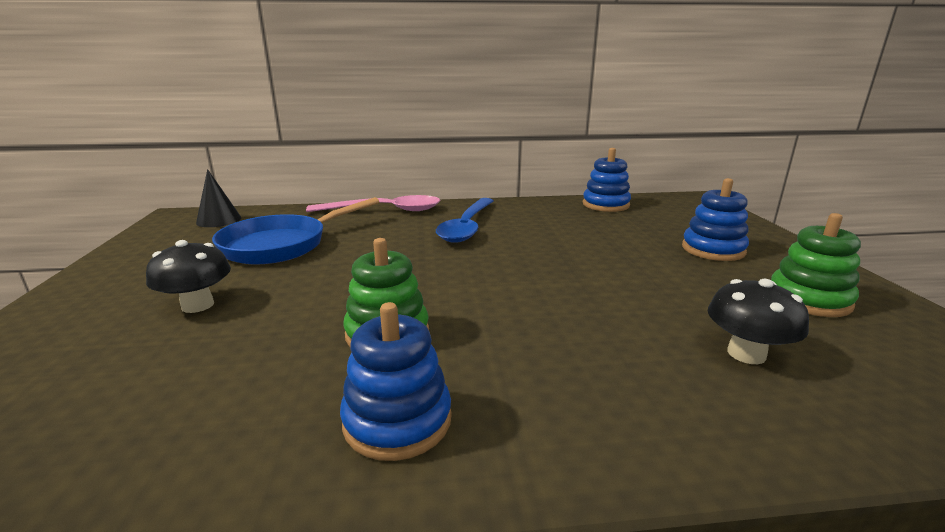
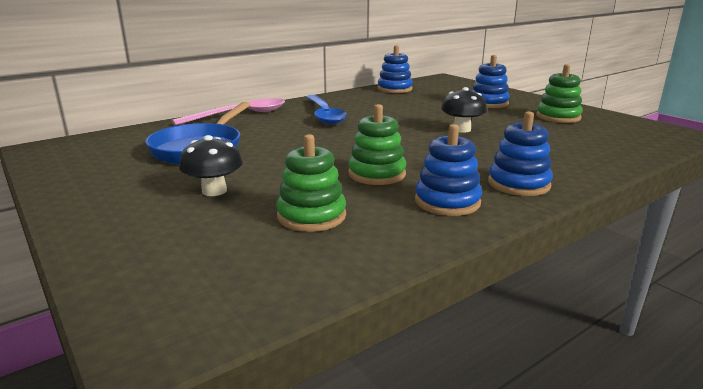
camera: 30 degrees left, 0 degrees up
(212, 379) = (311, 216): none -> green stacking toy
(219, 220) = (97, 144): black cone -> none
(557, 424) = (518, 184): none -> blue stacking toy
(746, 354) = (559, 142): black mushroom -> black mushroom (461, 129)

